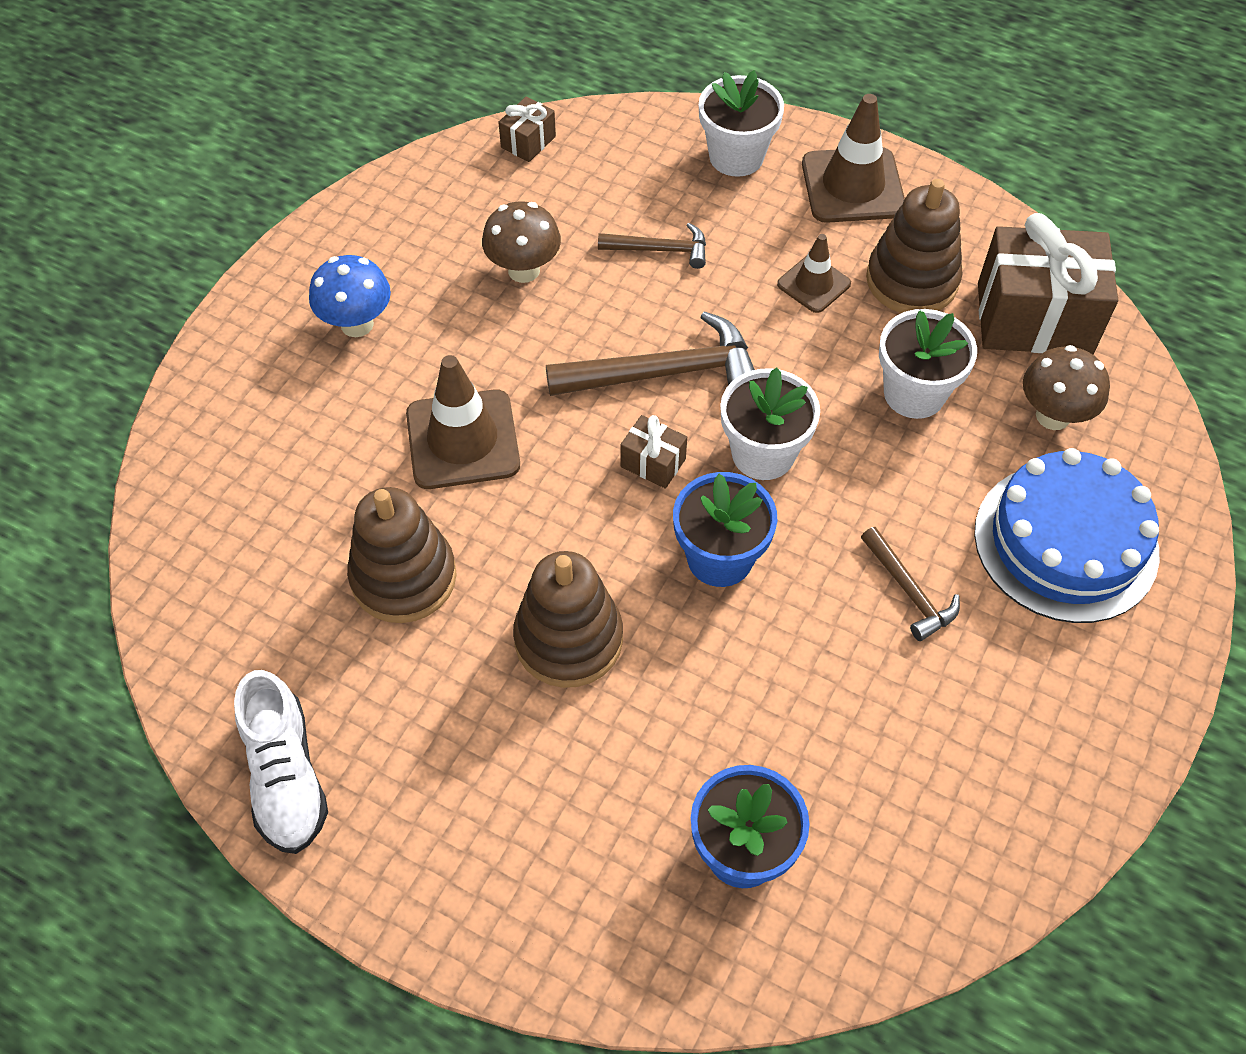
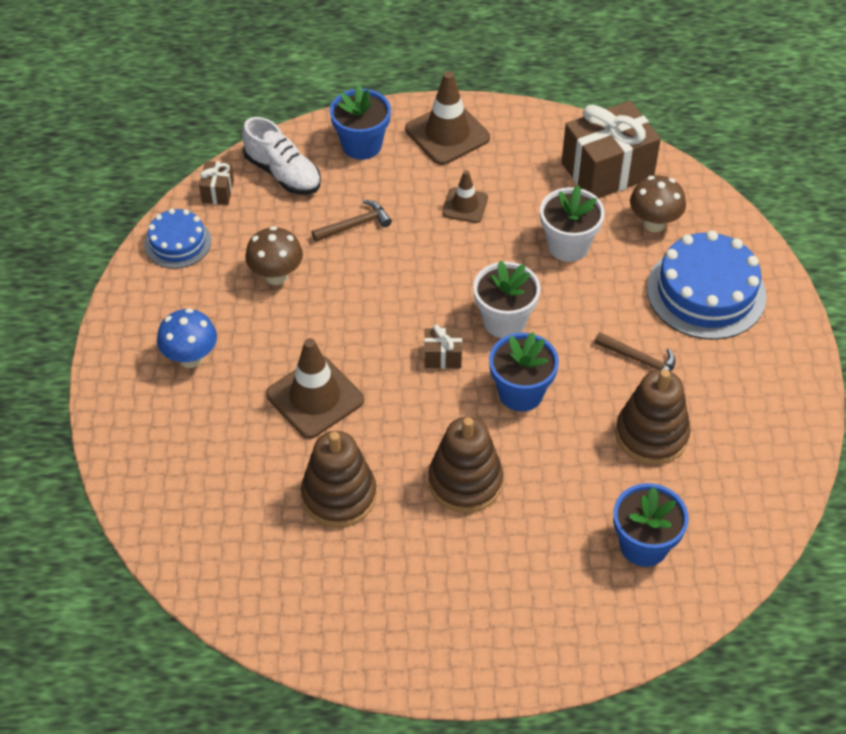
camera: 30 degrees left, 5 degrees down
(286, 776) = (353, 642): white shoe -> white shoe (283, 173)
(440, 182) = (177, 242): none -> blue cake
(663, 372) = (411, 300): brown hammer -> none
(736, 156) = (362, 145): white flower pot -> blue flower pot
(912, 280) = (522, 178): brown stacking toy -> brown stacking toy (651, 435)

